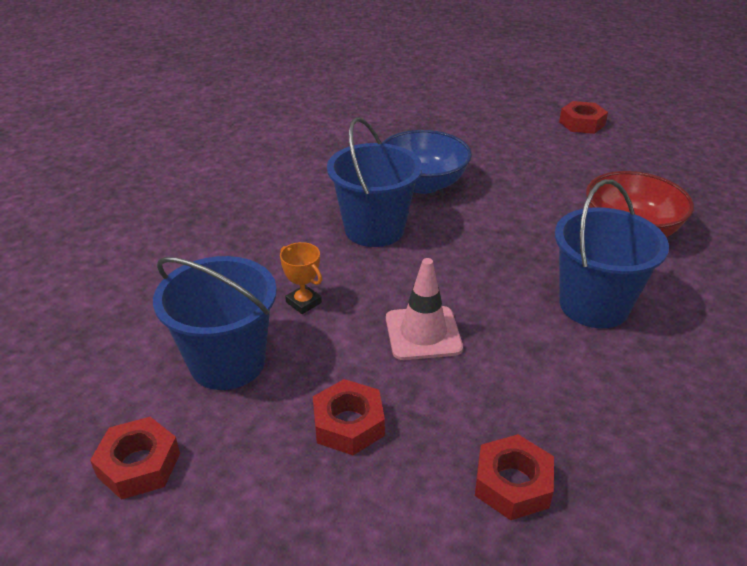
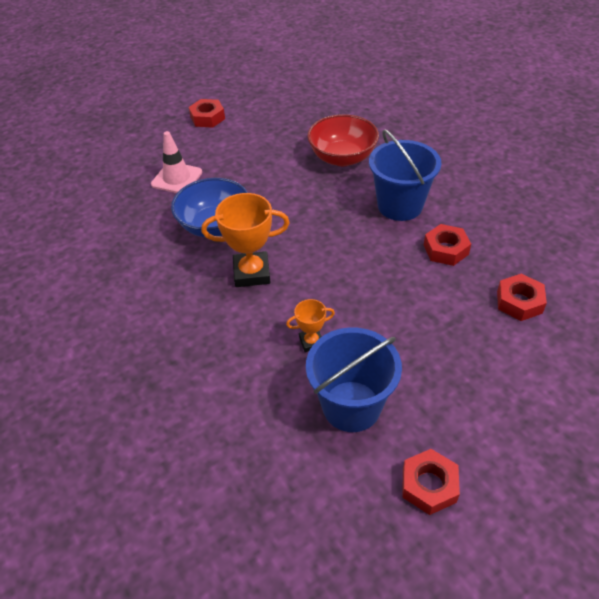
camera: 60 degrees left, 10 degrees up
(348, 424) = (443, 357): red nut -> red nut (445, 249)
(374, 229) = (252, 273): blue bucket -> orange trophy
(423, 333) = (381, 291): pink traffic cone -> pink traffic cone (177, 178)

